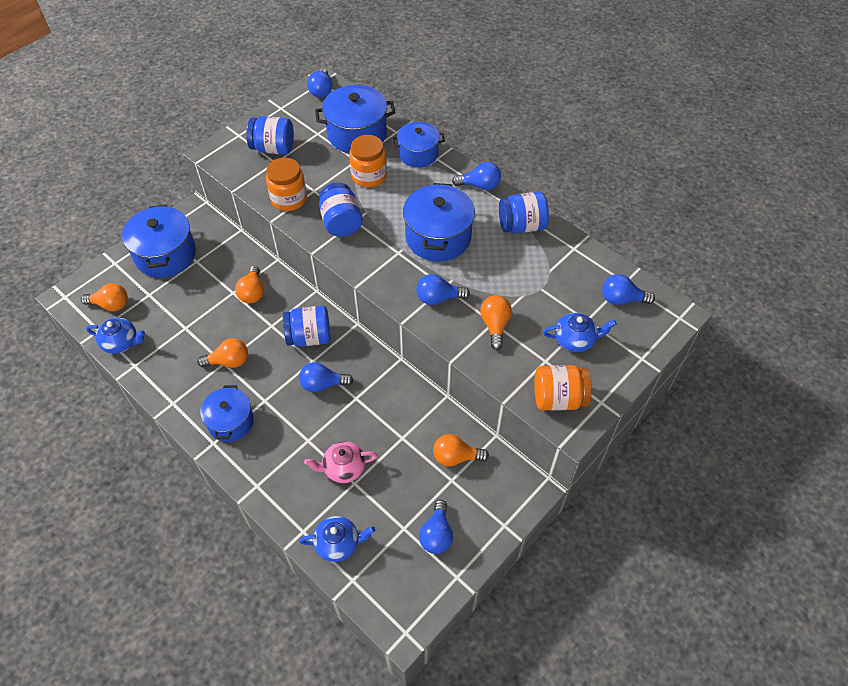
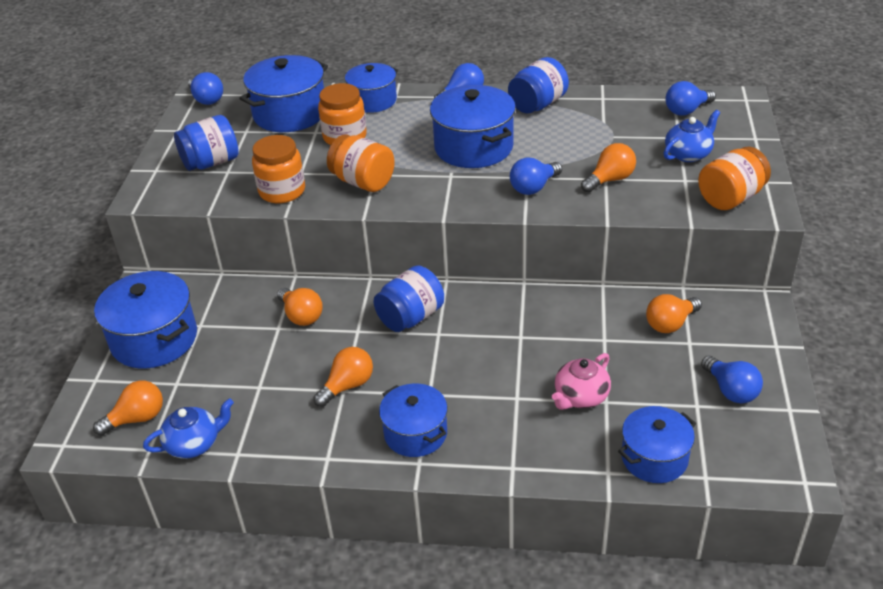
camera: 35 degrees left, 15 degrees down
(323, 384) = (473, 345): blue light bulb -> none
(338, 543) = (654, 458): blue teapot -> blue pot
(341, 222) = (363, 182): blue jar -> orange jar
(495, 325) = (610, 180): orange light bulb -> orange light bulb turned 90 degrees clockwise

